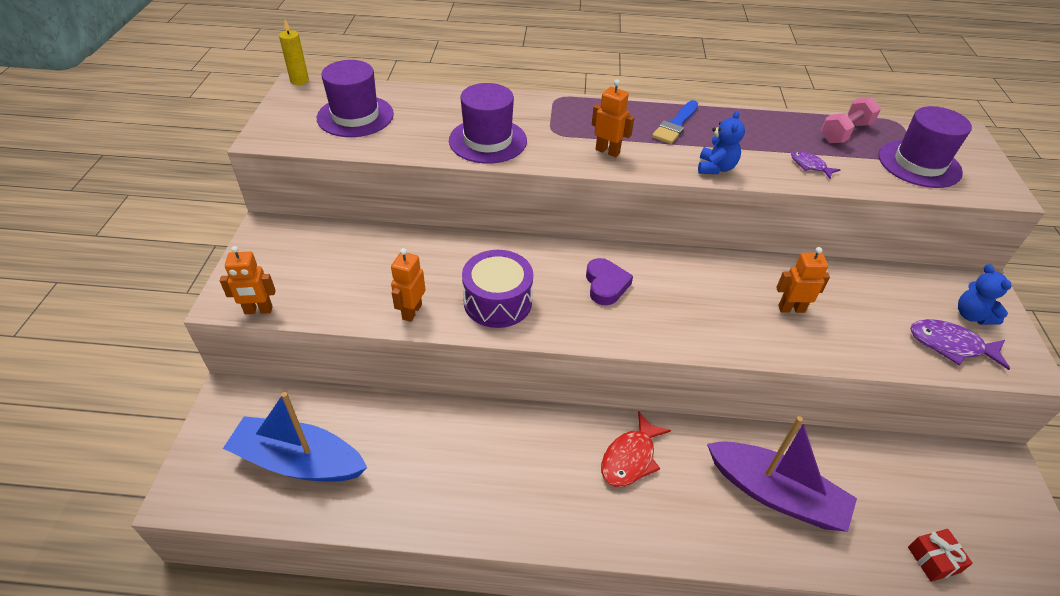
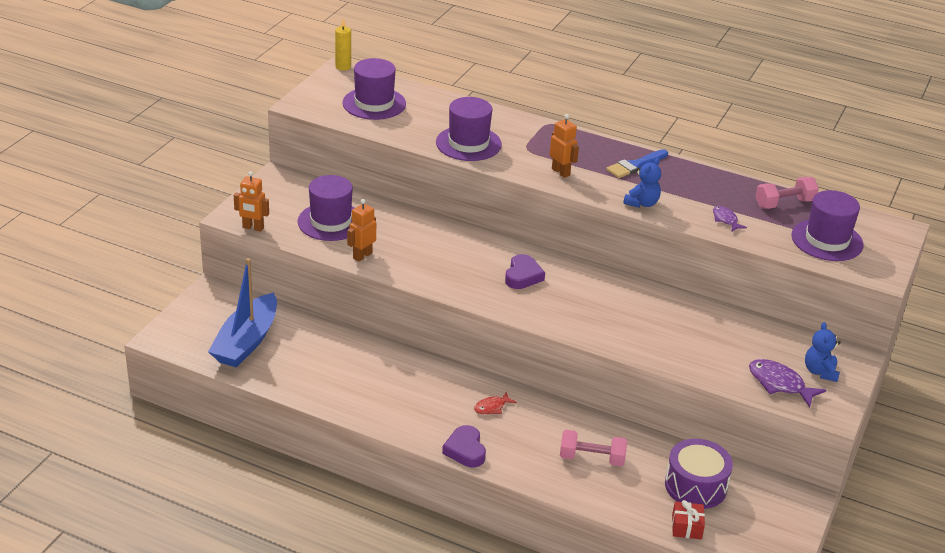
camera: 20 degrees right, 10 degrees down
(298, 461) = (246, 341): blue boat -> blue boat turned 105 degrees counterclockwise
(353, 274) = (331, 222): none -> purple hat
(498, 302) = (430, 265): purple drum -> purple drum (695, 486)
(630, 458) = (492, 407): red fish -> red fish, size x0.58
(636, 538) = (465, 450): none -> purple heart
(775, 494) = (591, 458): purple boat -> pink dumbbell
(791, 309) = (665, 328): orange robot -> none

